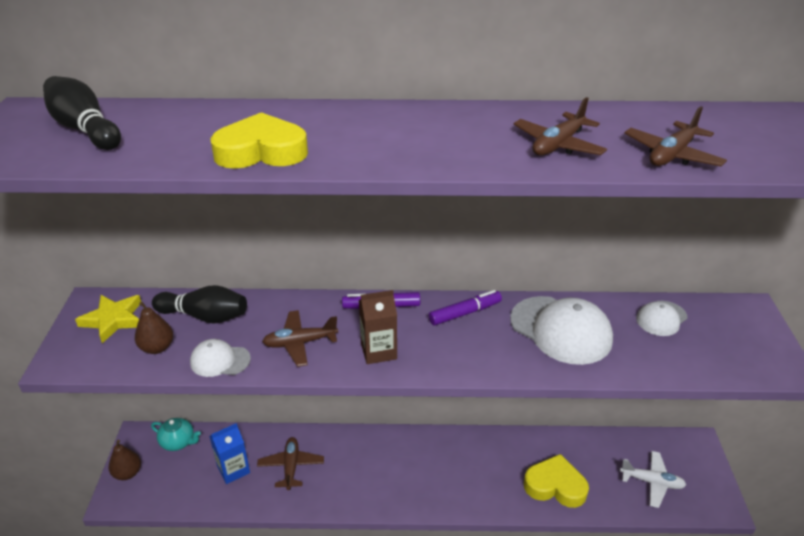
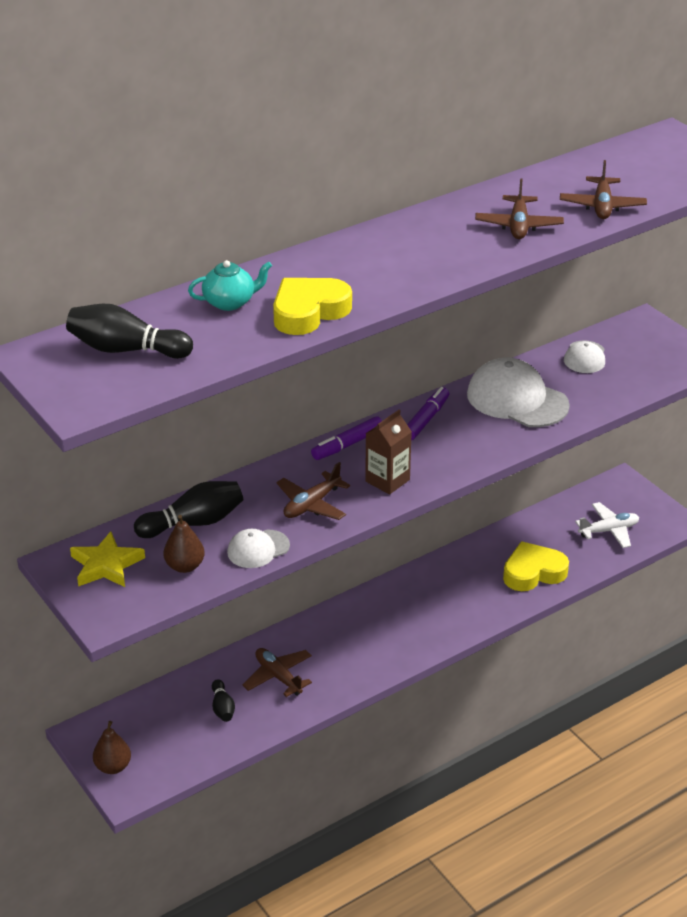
camera: 35 degrees left, 0 degrees up
(178, 442) = (134, 715): turquoise teapot -> turquoise teapot (230, 302)
(233, 469) = (222, 708): blue carton -> black bowling pin
(561, 330) = (517, 399): white cap -> white cap turned 150 degrees counterclockwise

